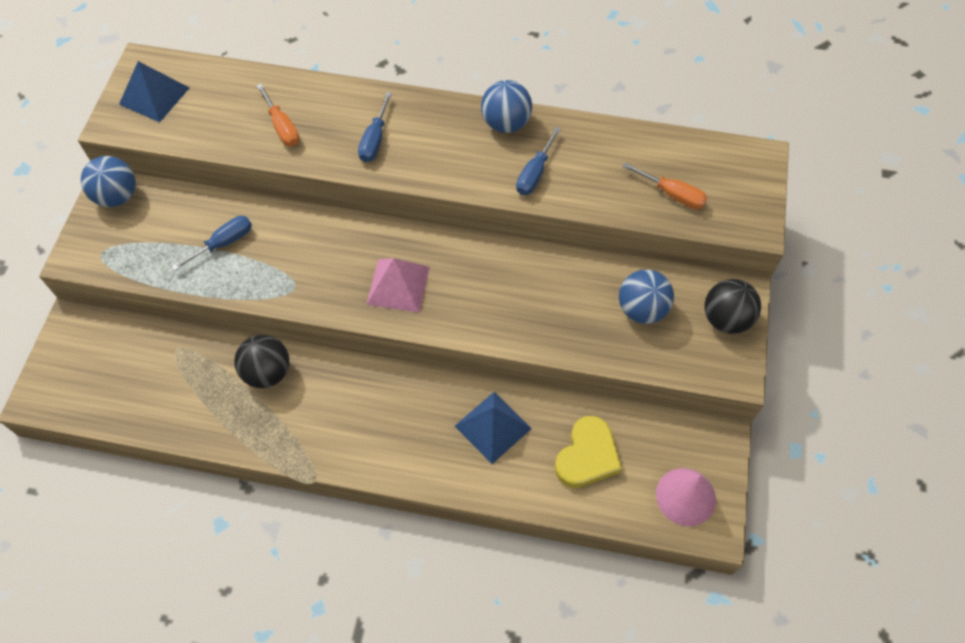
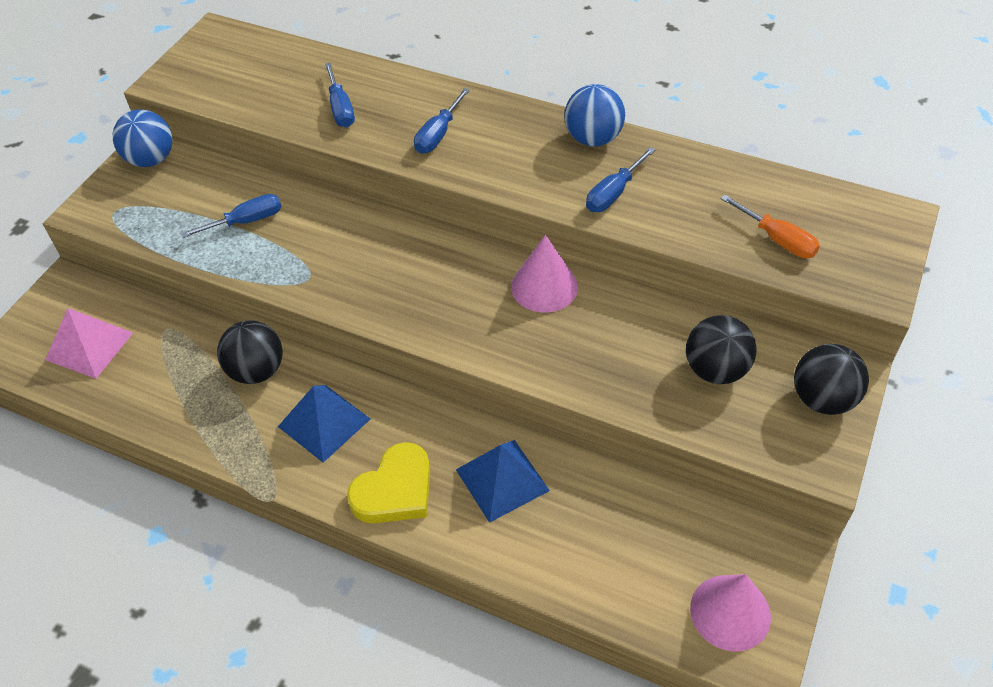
camera: 15 degrees right, 10 degrees down
(154, 96) = (216, 62): blue pyramid -> blue pyramid (324, 422)
(282, 127) = (340, 109): orange screwdriver -> blue screwdriver
(398, 285) = (426, 295): pink pyramid -> pink pyramid (89, 346)
(492, 260) = (544, 286): none -> pink cone
(587, 456) = (612, 537): yellow heart -> yellow heart (395, 490)
(641, 309) = (715, 370): blue ball -> black ball

